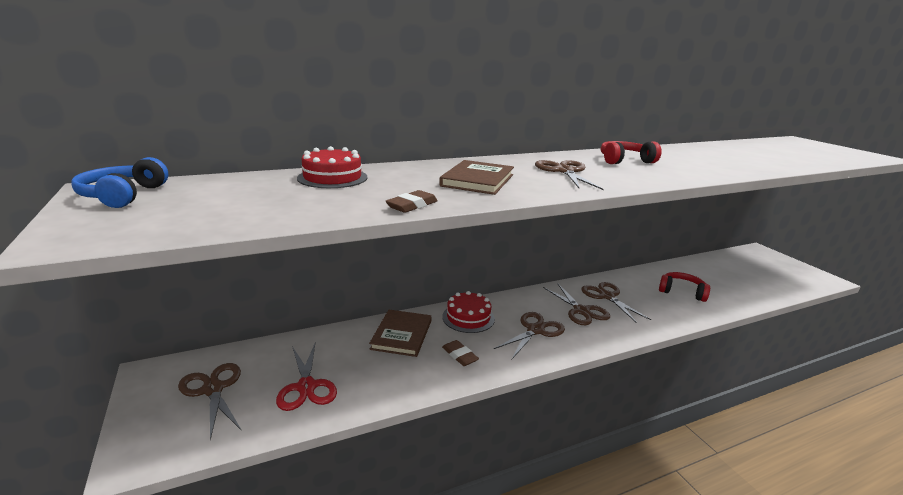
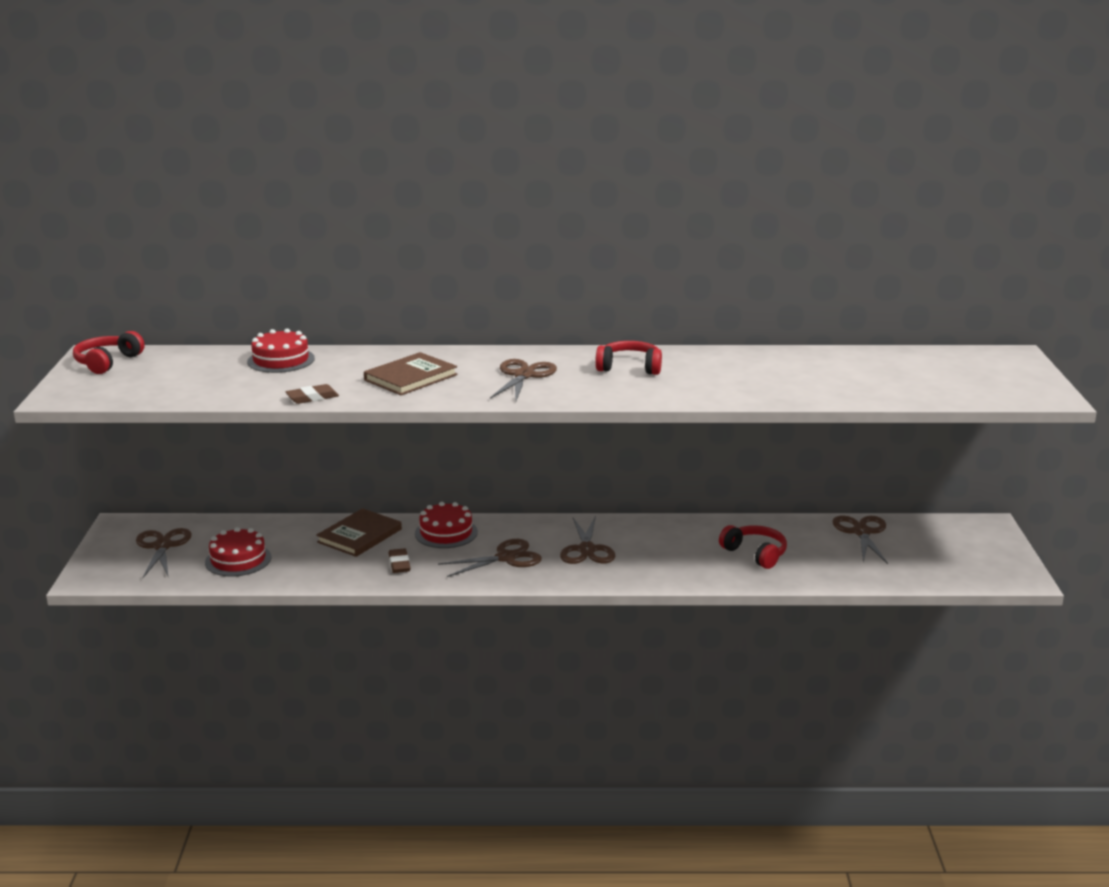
camera: 25 degrees right, 0 degrees up
(123, 195) = (107, 362): blue headphones -> red headphones
(306, 387) = (238, 560): red scissors -> red cake
(607, 296) = (643, 541): brown scissors -> brown scissors (861, 532)

